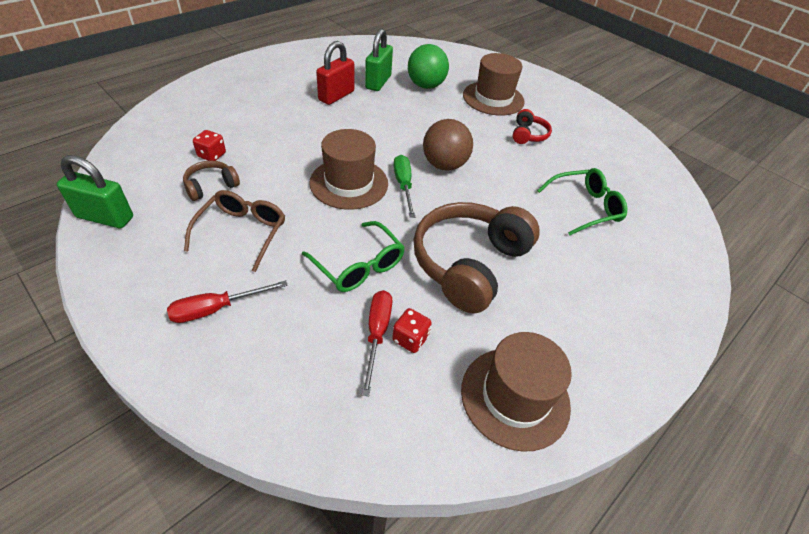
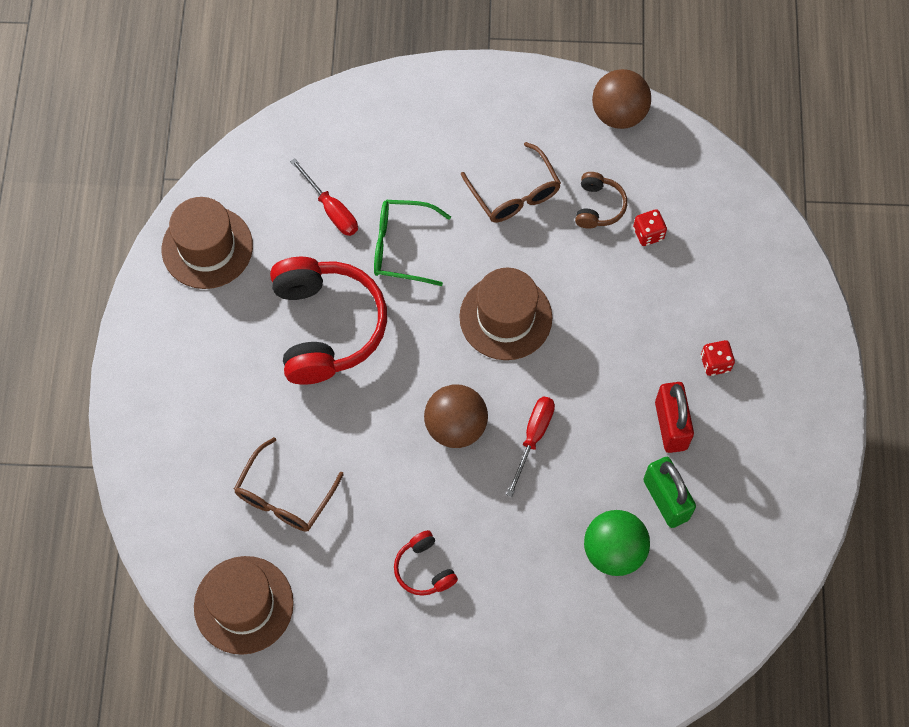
camera: 140 degrees right, 20 degrees up
(105, 217) = (618, 114): green padlock -> brown ball
(217, 309) = (448, 132): red screwdriver -> red screwdriver (533, 438)
(403, 185) = (460, 361): green screwdriver -> none
(410, 339) = (307, 226): red dice -> red dice (715, 363)
(469, 264) = (326, 326): brown headphones -> red headphones
(493, 98) = (521, 608): brown hat -> brown hat (243, 605)
(584, 207) = (285, 495): green glasses -> brown glasses

